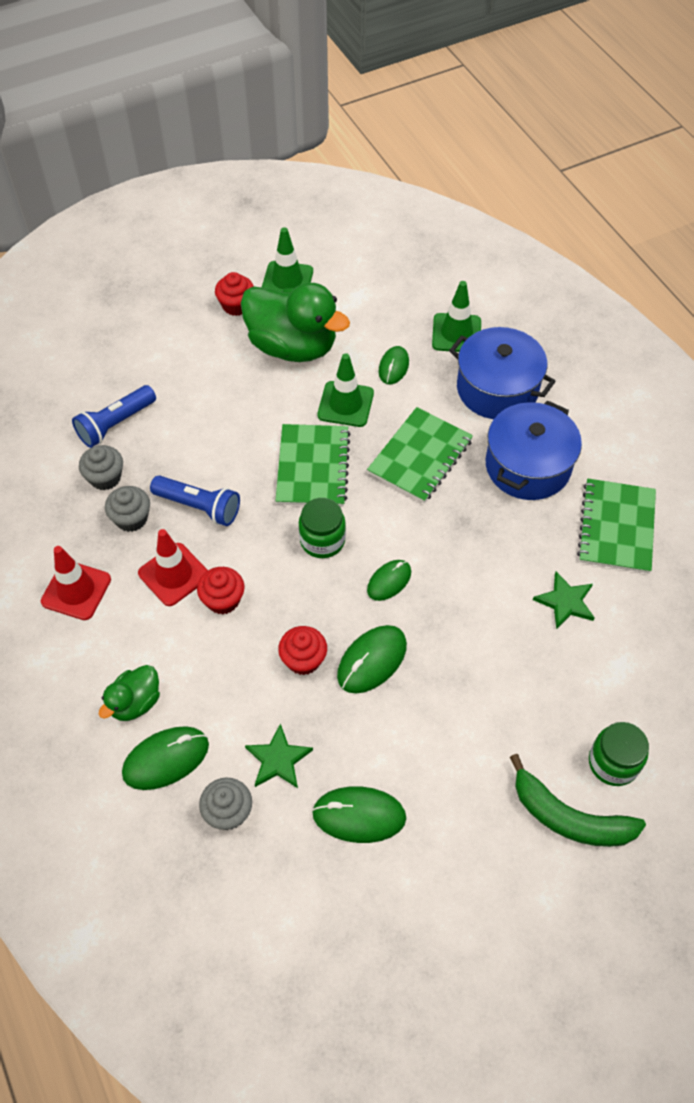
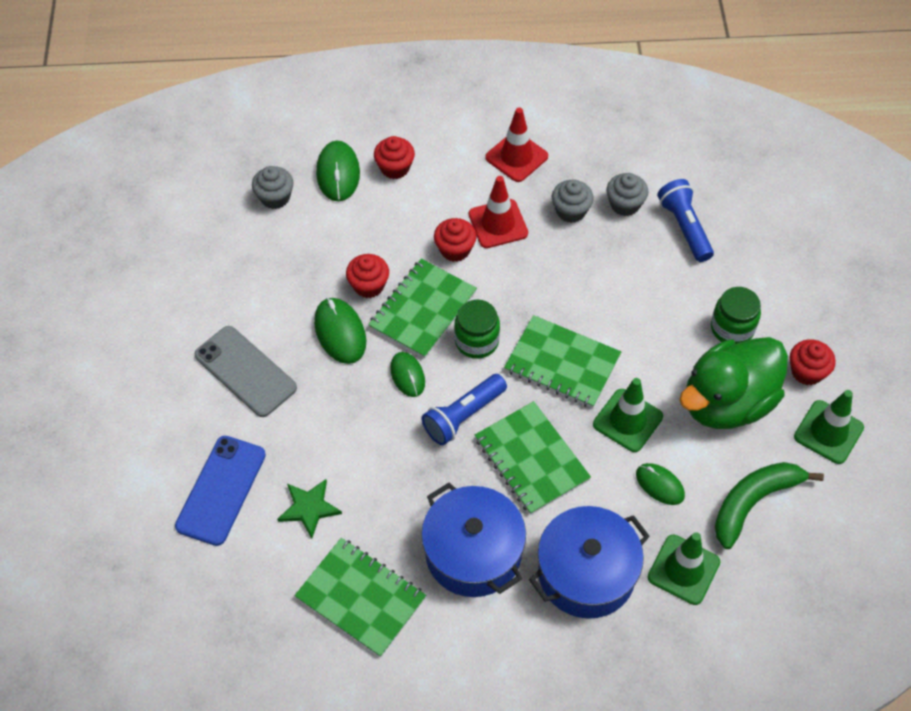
camera: 115 degrees right, 0 degrees up
(135, 702) = (395, 168): green duck -> red cupcake
(199, 507) = (559, 262): blue flashlight -> blue flashlight (463, 416)
(278, 759) = (295, 240): green star -> none
(309, 599) = (422, 310): none -> green notebook
(359, 815) = (221, 274): green mouse -> none
(462, 727) = (245, 371): none -> grey phone
(569, 817) = (129, 411): green banana -> green banana (753, 502)
(594, 683) = (221, 490): none -> blue phone
(613, 763) = (148, 467): green jar -> green jar (732, 328)

